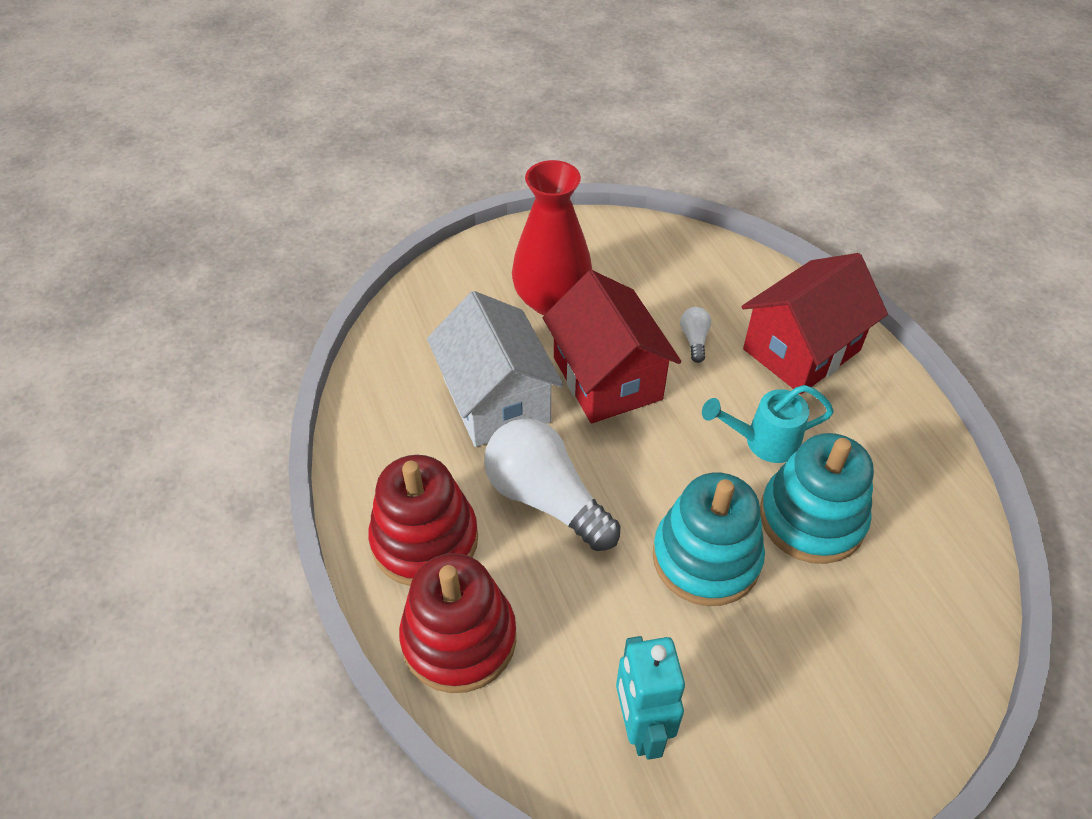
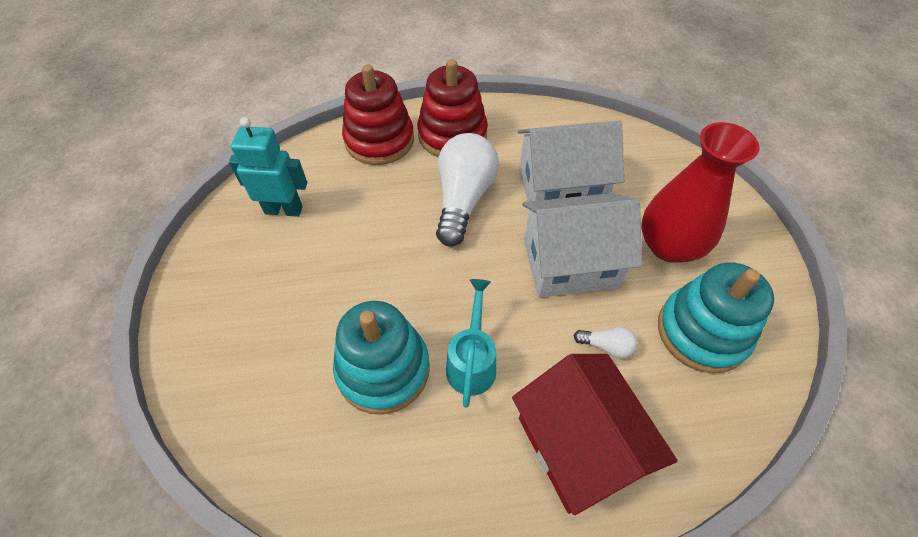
camera: 105 degrees right, 5 degrees up
(546, 498) = (463, 199): white light bulb -> white light bulb turned 45 degrees counterclockwise
(607, 378) = (570, 264): red house -> white house
(706, 558) = (379, 280): turquoise stacking toy -> turquoise stacking toy (702, 332)

